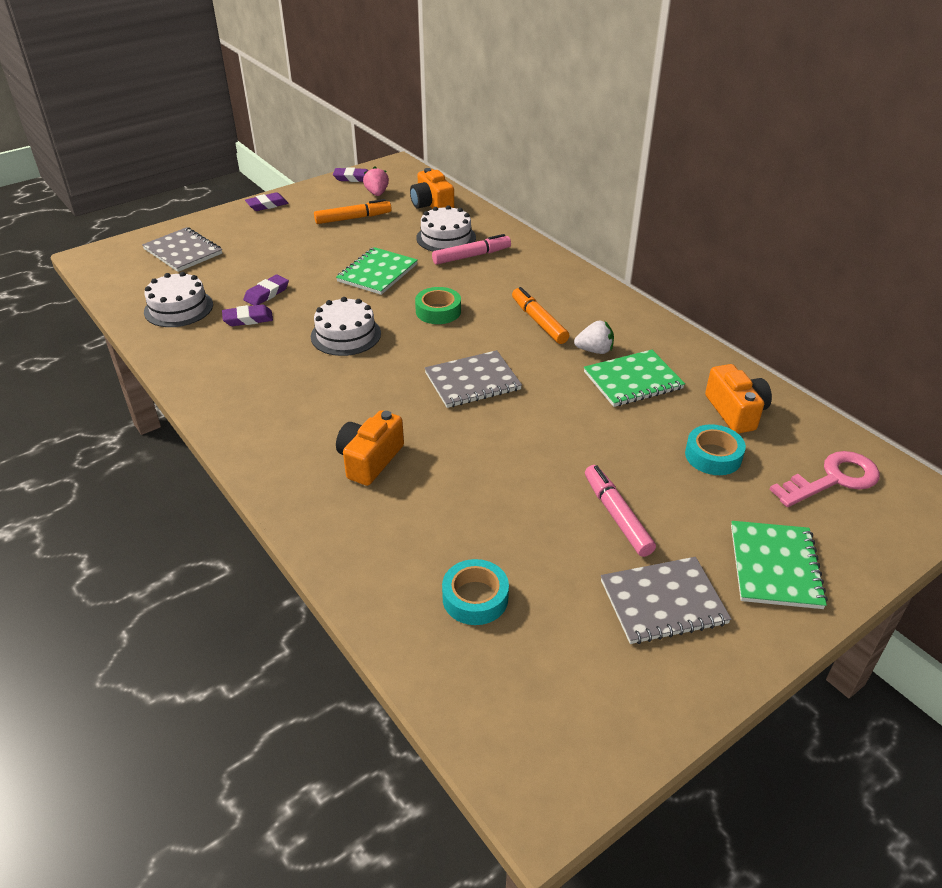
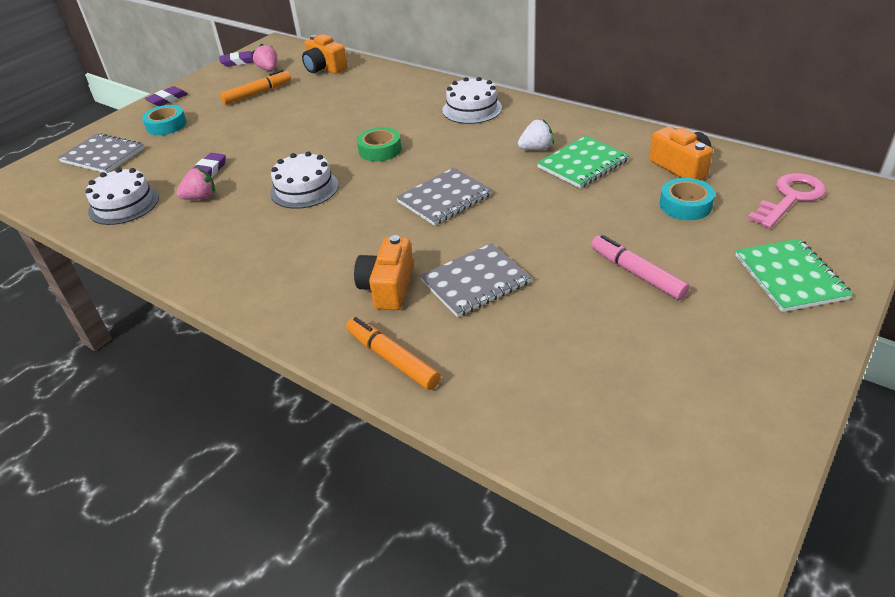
camera: 15 degrees left, 0 degrees up
(248, 319) = (200, 197): purple eraser -> pink strawberry
(377, 273) = (305, 132): green notebook -> none
(446, 238) = (352, 91): white cake -> white cake (472, 109)
(471, 256) = (384, 100): pink marker -> none
(475, 598) = (555, 378): turquoise tape -> turquoise tape (166, 125)
(539, 322) = (475, 138): orange marker -> orange marker (392, 359)
(663, 602) = (719, 332): grey notebook -> grey notebook (475, 282)

